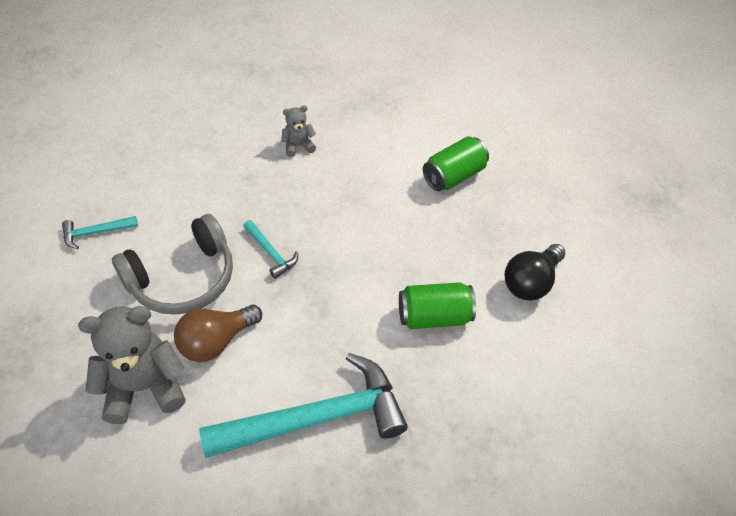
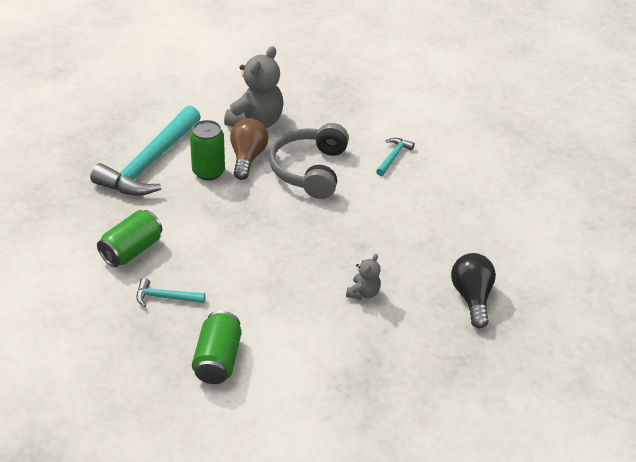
camera: 135 degrees right, 10 degrees down
(271, 253) = (280, 215): turquoise hammer -> turquoise hammer (166, 297)
(273, 354) = (208, 171): none -> green can
(530, 282) = (80, 317): black light bulb -> black light bulb (471, 297)

